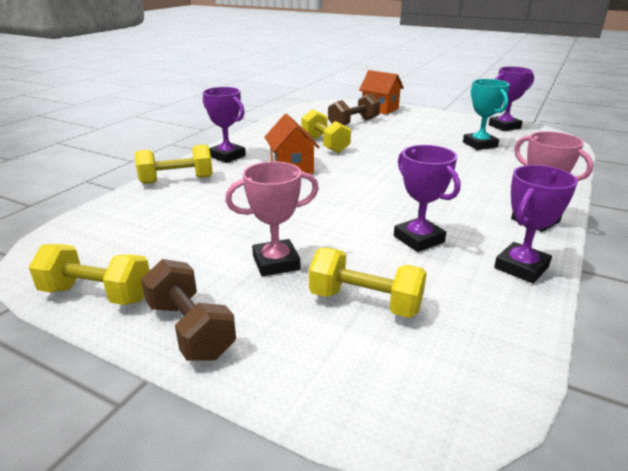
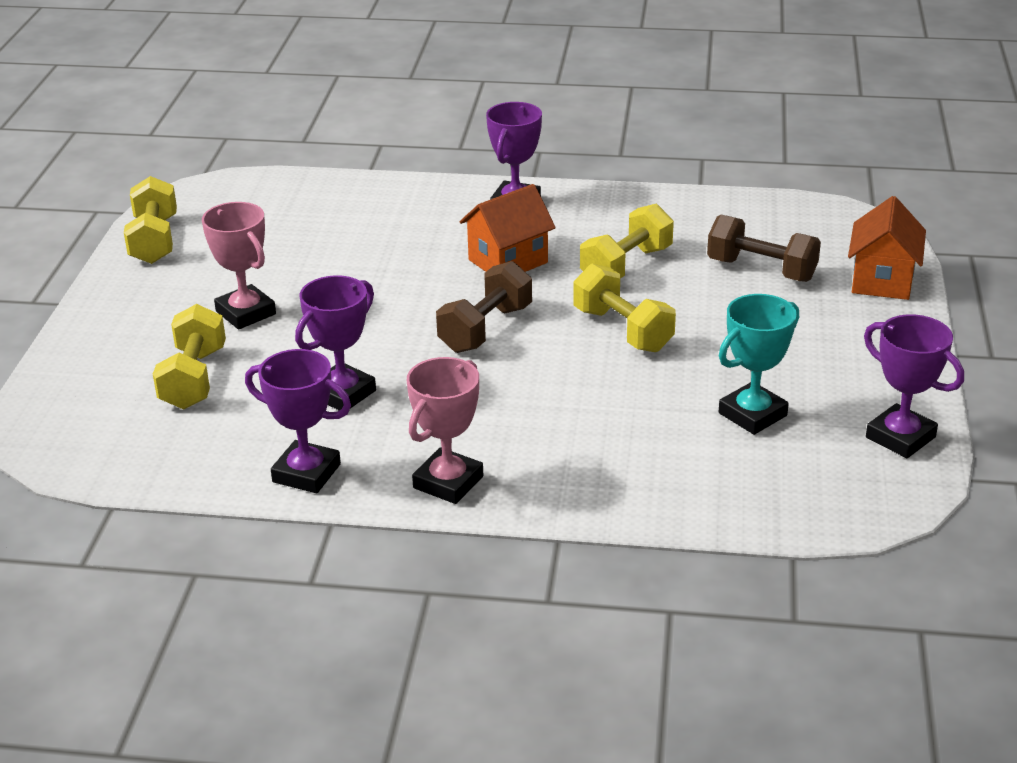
camera: 70 degrees right, 5 degrees up
(177, 180) = (412, 196): yellow dumbbell -> yellow dumbbell (622, 330)
(190, 329) = (120, 300): brown dumbbell -> brown dumbbell (485, 329)

